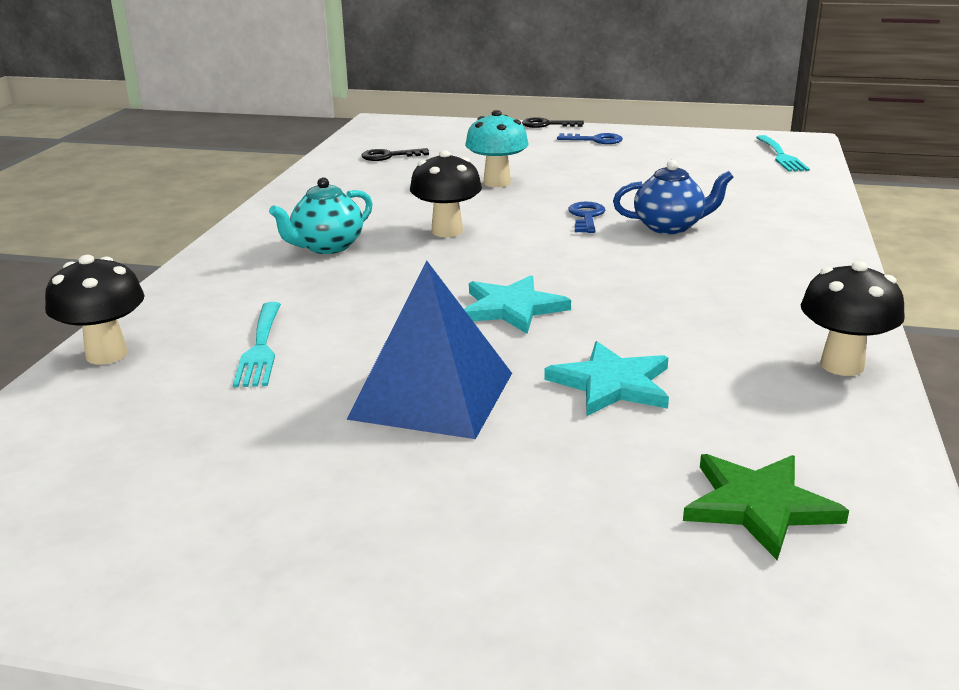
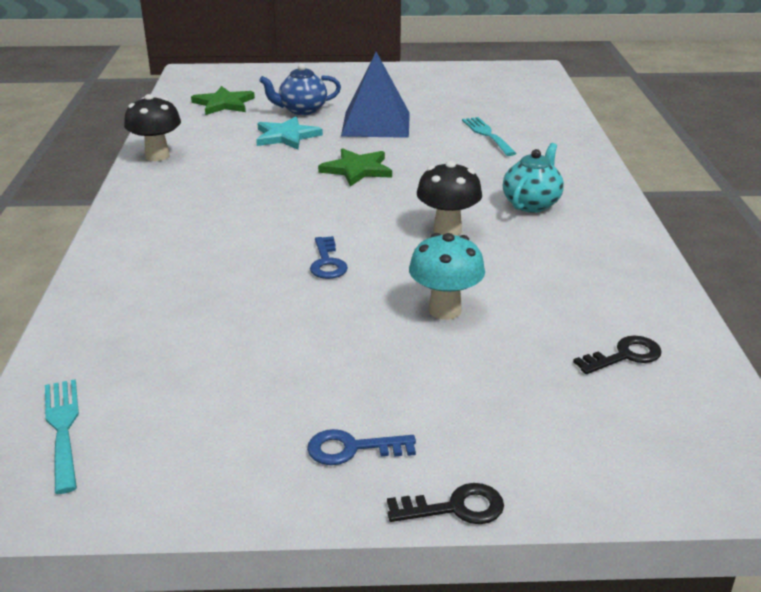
camera: 165 degrees right, 5 degrees up
(106, 354) = (565, 124): black mushroom -> none
(512, 308) = (357, 170): turquoise star -> green star
(669, 227) = (246, 257): blue teapot -> blue teapot (302, 110)

